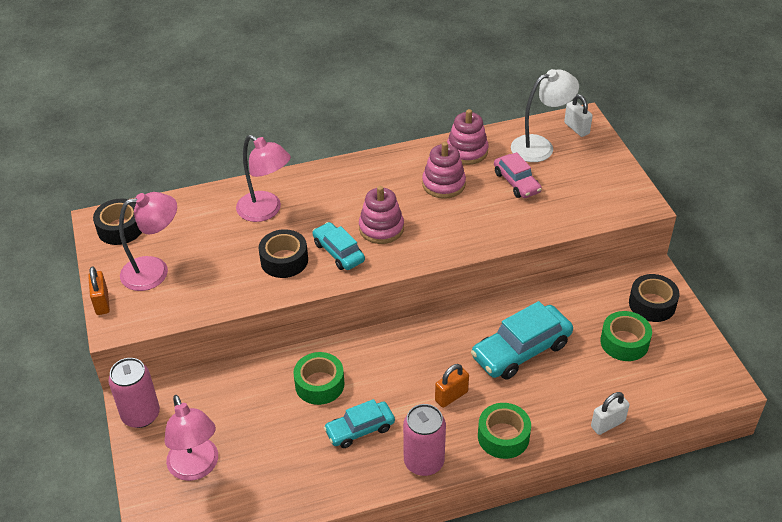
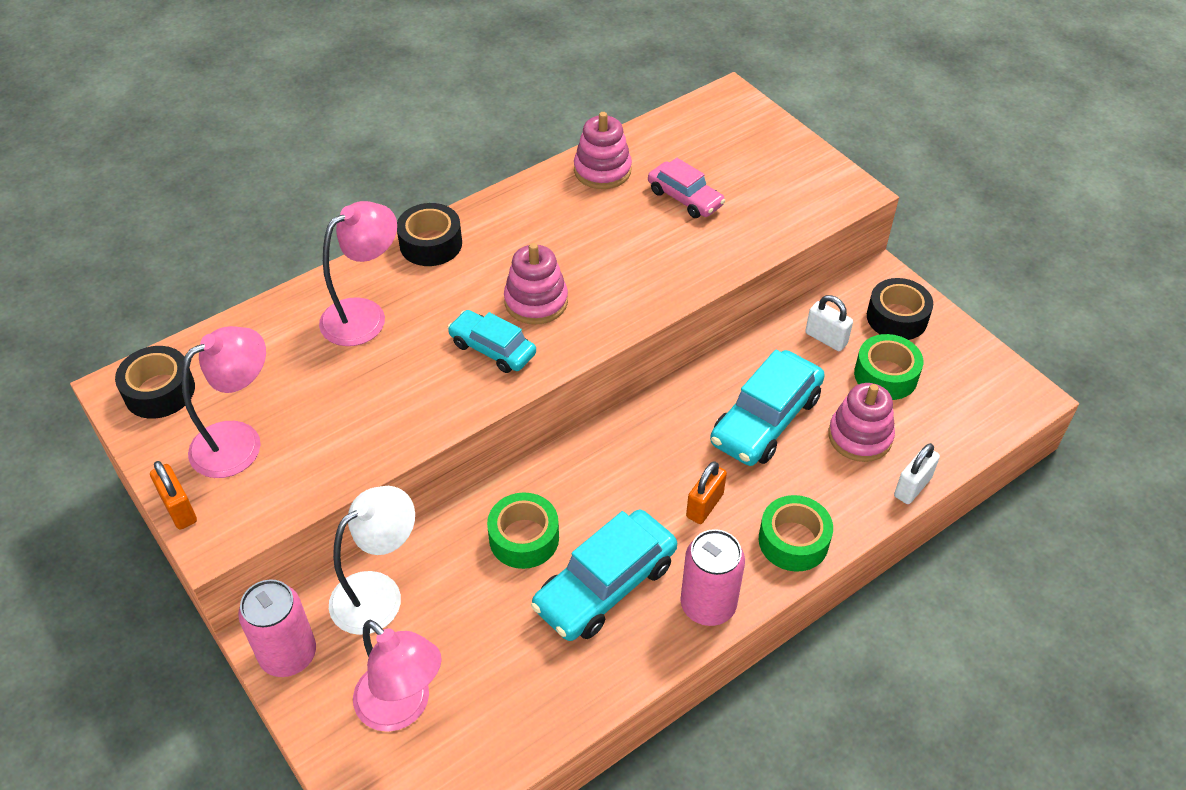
camera: 20 degrees left, 5 degrees up
(266, 211) = (365, 315): pink lamp -> pink lamp turned 60 degrees counterclockwise
(284, 260) = (422, 379): black tape -> black tape (431, 244)
(360, 429) = (605, 585): turquoise car -> turquoise car, size x1.62
(443, 184) = (592, 221): pink stacking toy -> pink stacking toy (860, 436)
(540, 146) = (693, 143): white lamp -> white lamp (378, 593)
(576, 128) = (728, 110): white padlock -> white padlock (826, 338)

